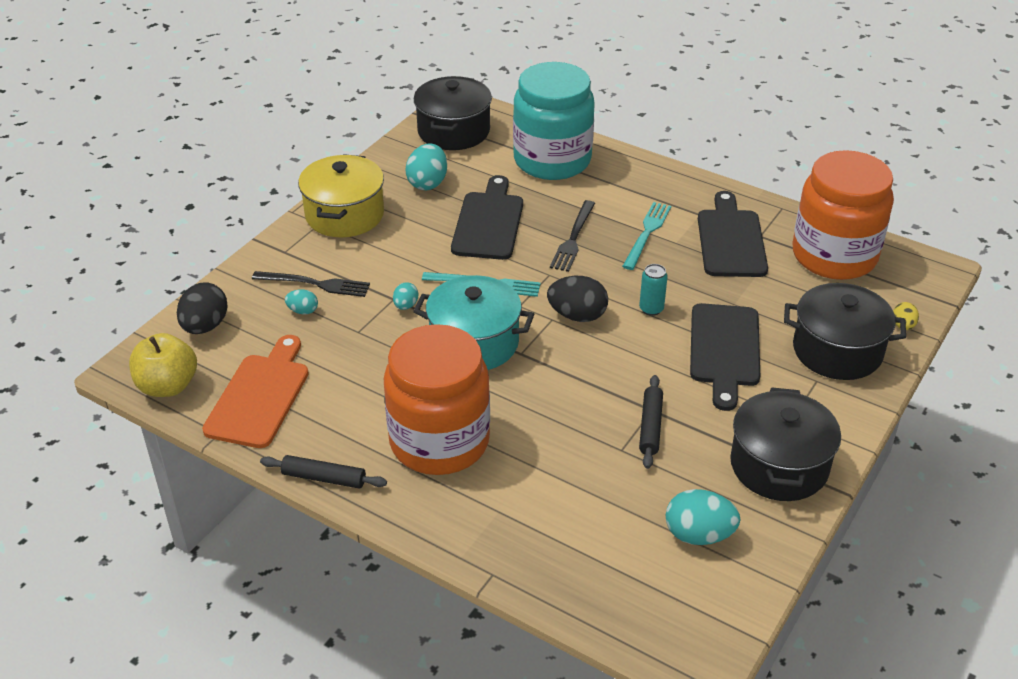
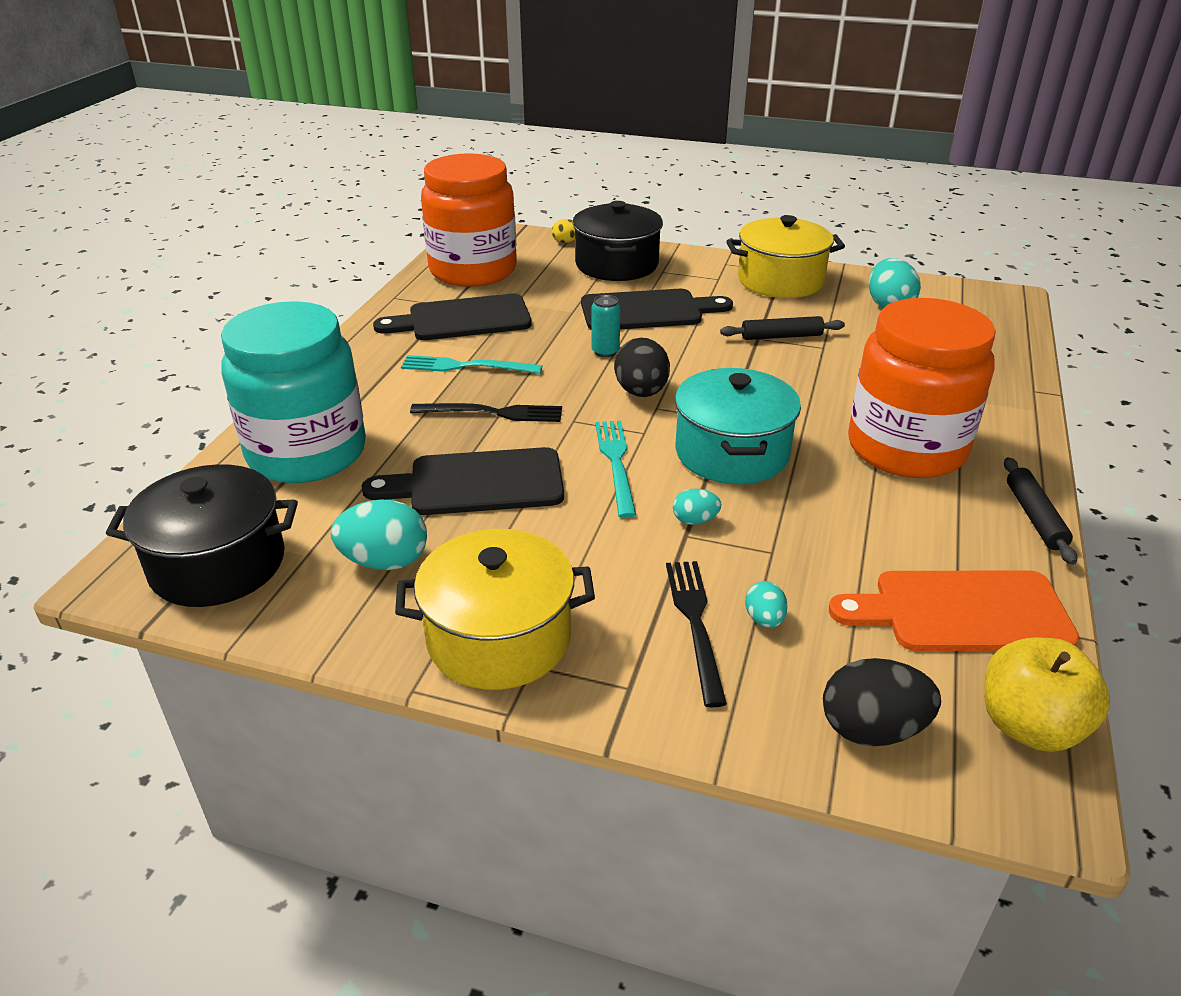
camera: 105 degrees left, 5 degrees down
(779, 465) = (780, 281): black pot -> yellow pot

